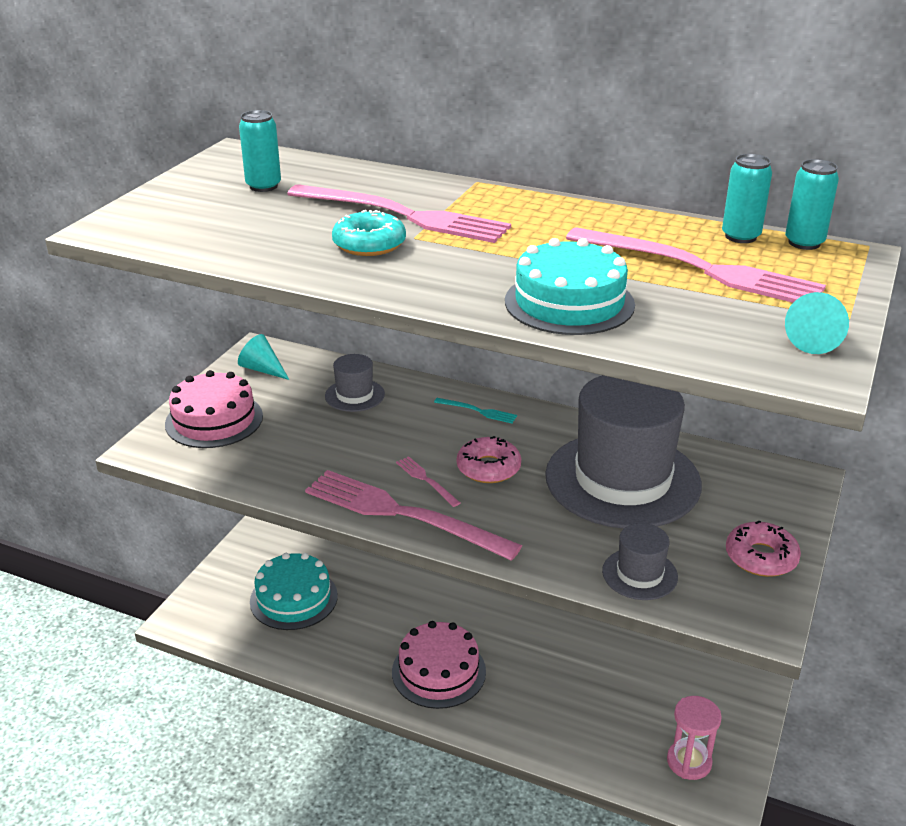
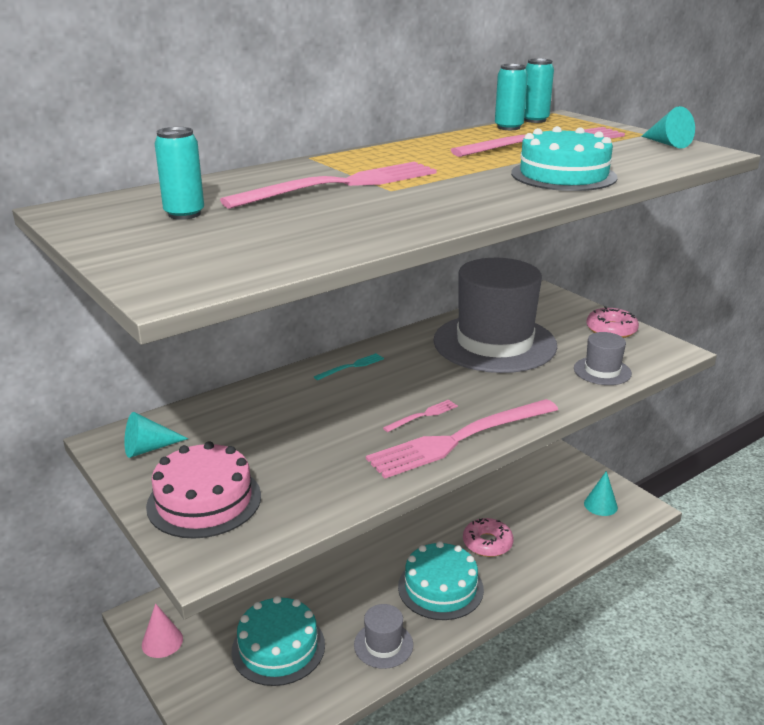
camera: 60 degrees left, 5 degrees down
(259, 534) = (162, 641): none -> pink cone
(354, 395) = (259, 412): grey hat -> grey hat (383, 645)
(369, 244) = (383, 203): turquoise donut -> none
(426, 480) = (423, 415): pink fork -> pink fork turned 150 degrees clockwise
(438, 671) = (440, 588): pink cake -> turquoise cake
(488, 468) = (432, 385): pink donut -> pink donut (487, 543)
(689, 762) = (600, 505): pink hourglass -> turquoise cone

